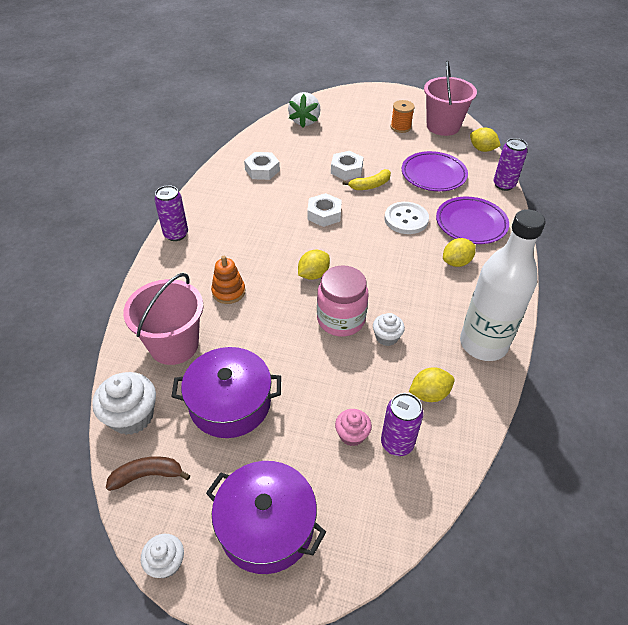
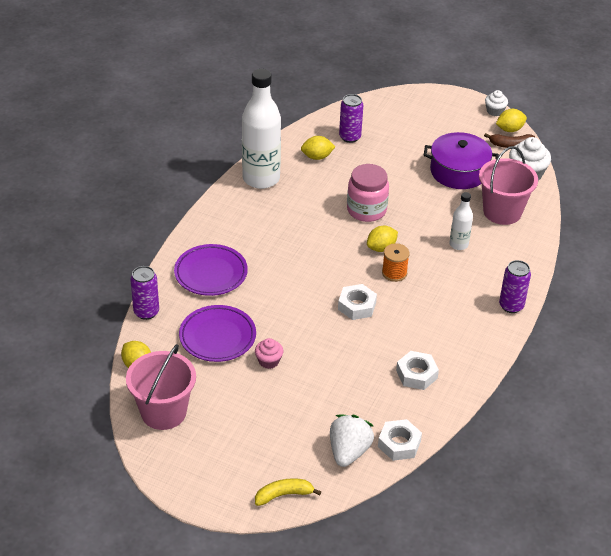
camera: 170 degrees left, 5 degrees down
(228, 292) = (458, 244): orange stacking toy -> white bottle
(266, 526) = (438, 116): purple pot -> none
(346, 169) = (316, 360): white nut -> white nut (399, 444)
(352, 435) = (378, 145): pink cupcake -> pink cupcake (268, 361)
(370, 185) = (296, 334): yellow banana -> yellow banana (284, 495)
(386, 337) = (334, 193): white cupcake -> none
(400, 127) = (221, 419): orange spool -> orange spool (394, 273)
(406, 219) = (274, 288): white button -> none
(456, 262) = (247, 240): yellow lemon -> yellow lemon (510, 129)

